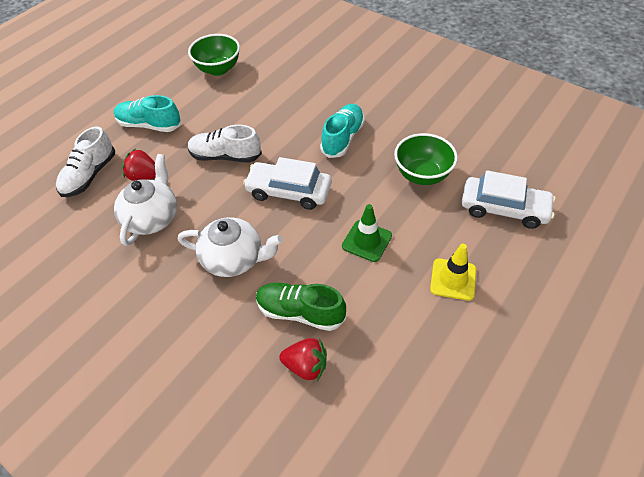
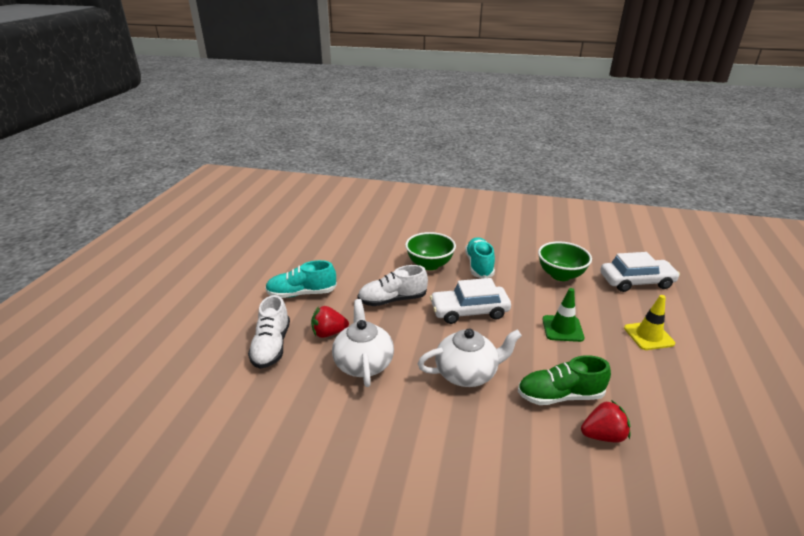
camera: 25 degrees left, 20 degrees down
(218, 69) = (333, 242): green bowl -> green bowl (429, 264)

